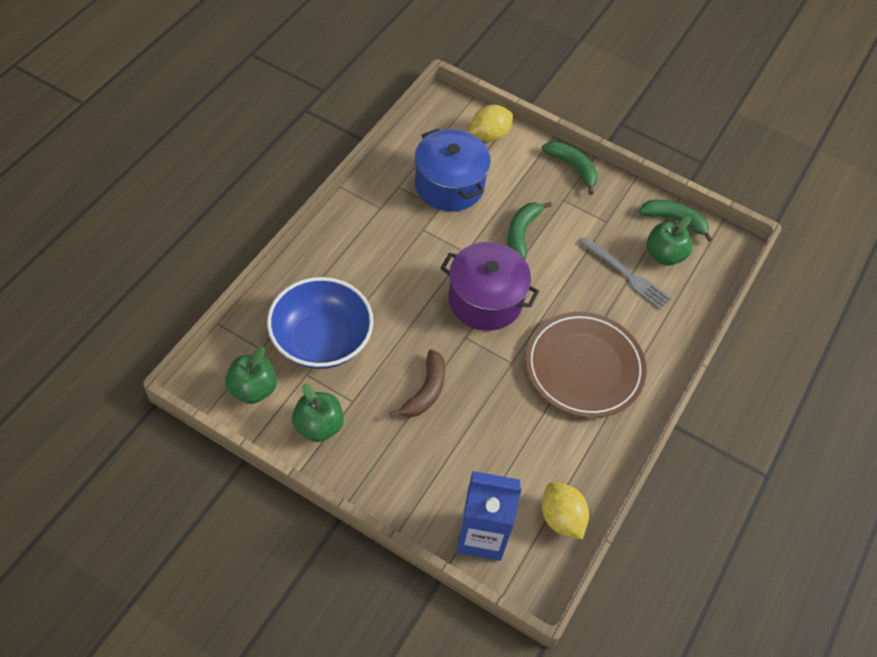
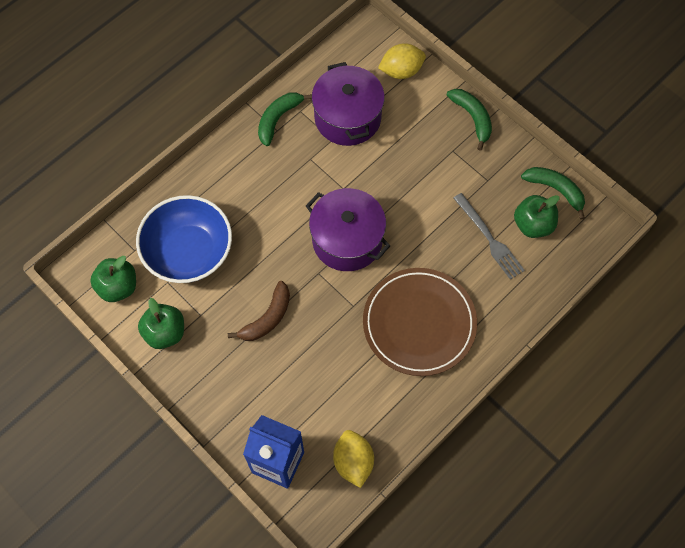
camera: 20 degrees right, 10 degrees up
(449, 185) = (347, 118): blue pot -> purple pot
(522, 232) = (402, 178): green banana -> green banana (278, 119)

